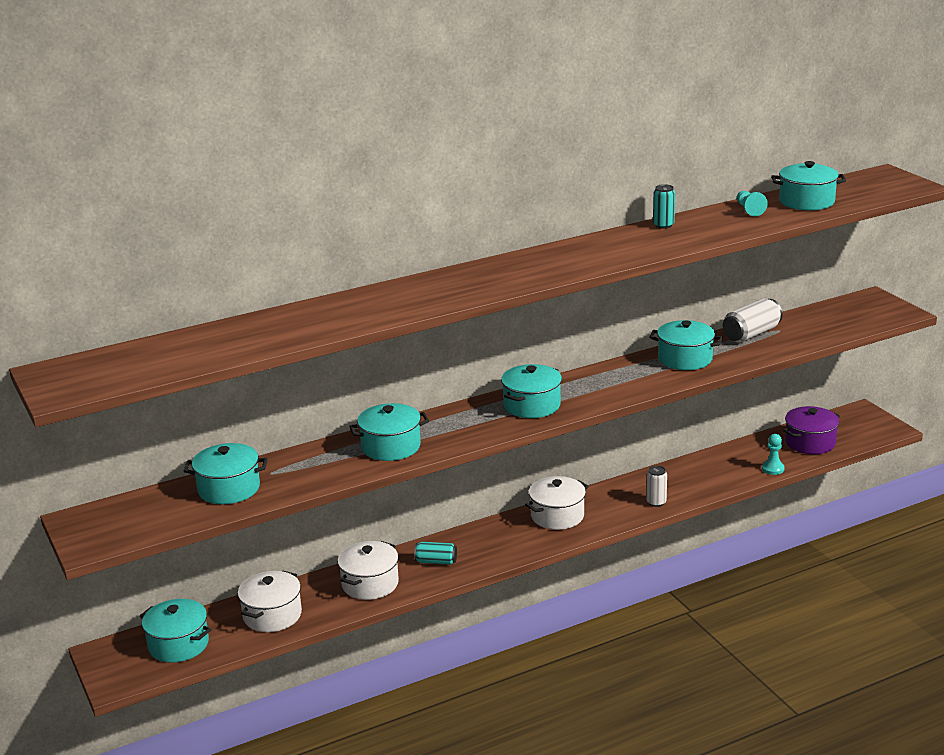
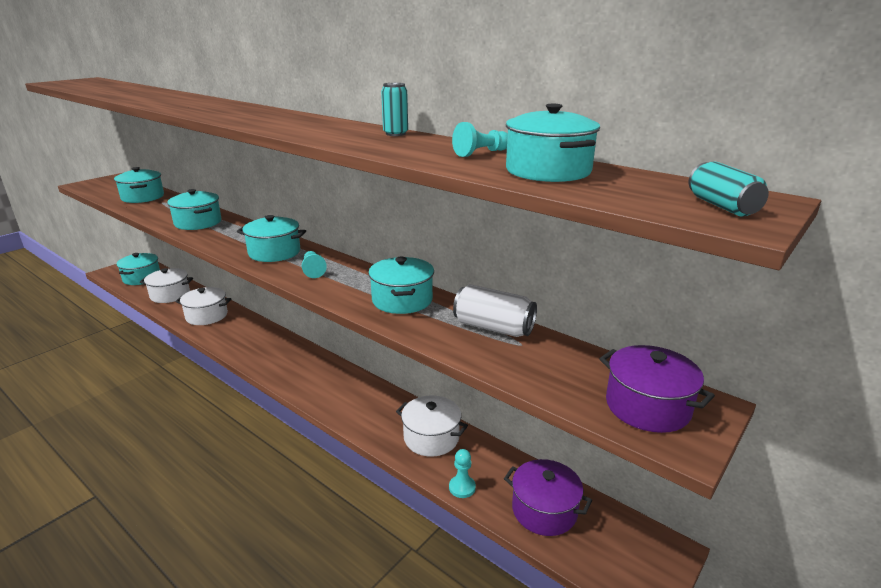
camera: 65 degrees right, 0 degrees up
(436, 561) = (237, 332): turquoise can -> turquoise can (722, 206)
(557, 516) = (315, 368): white pot -> white pot (431, 438)
(595, 389) = (313, 270): none -> turquoise pawn
(656, 502) = (356, 416): white can -> none
(867, 312) = (647, 406): none -> purple pot

